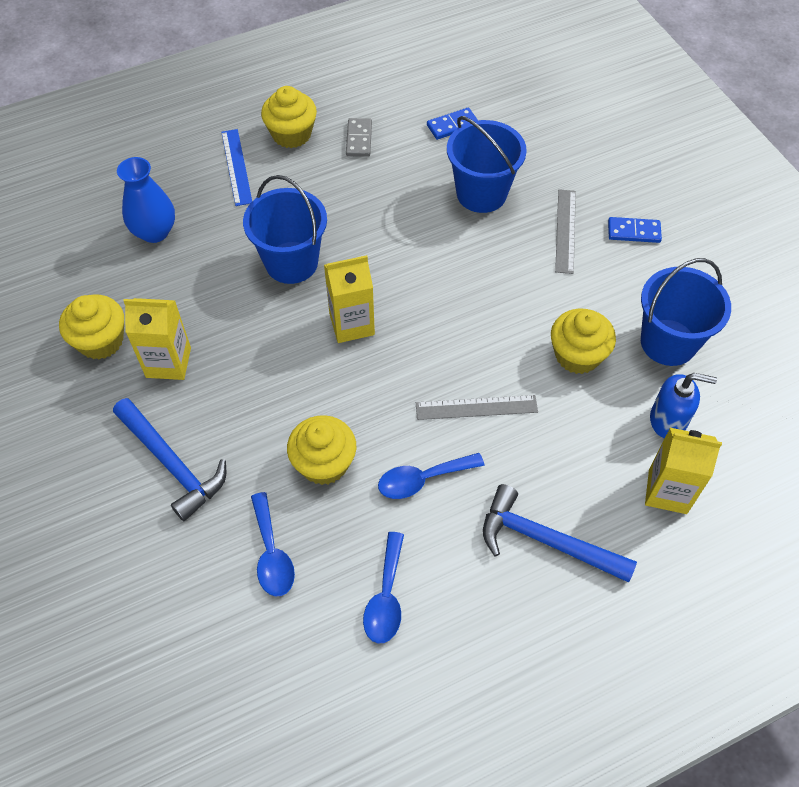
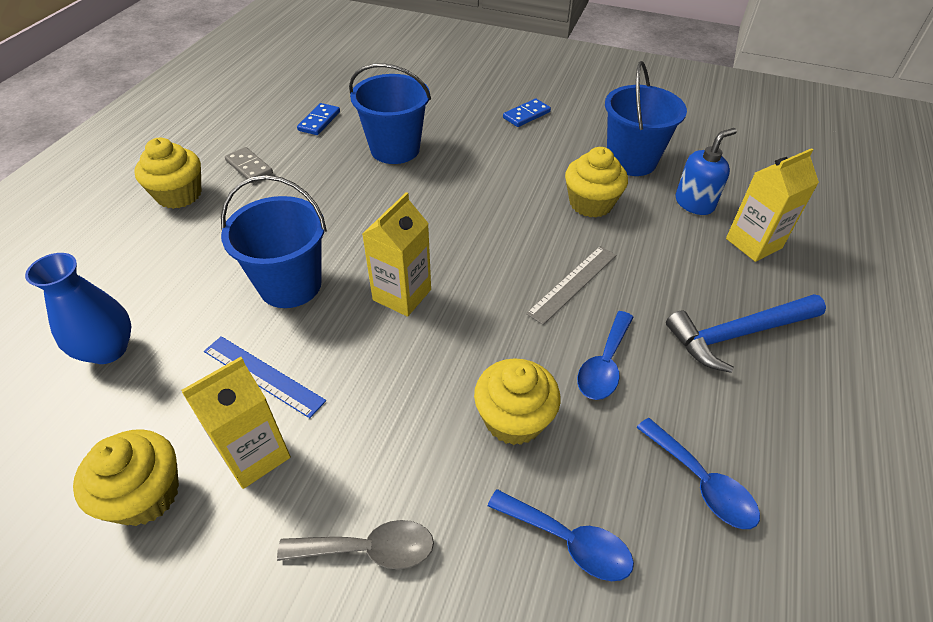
camera: 45 degrees left, 10 degrees down
(172, 464) = (369, 549): blue hammer -> grey spoon
(236, 167) = (147, 246): blue ruler -> blue ruler (263, 376)
(565, 231) = (483, 138): grey ruler -> none

